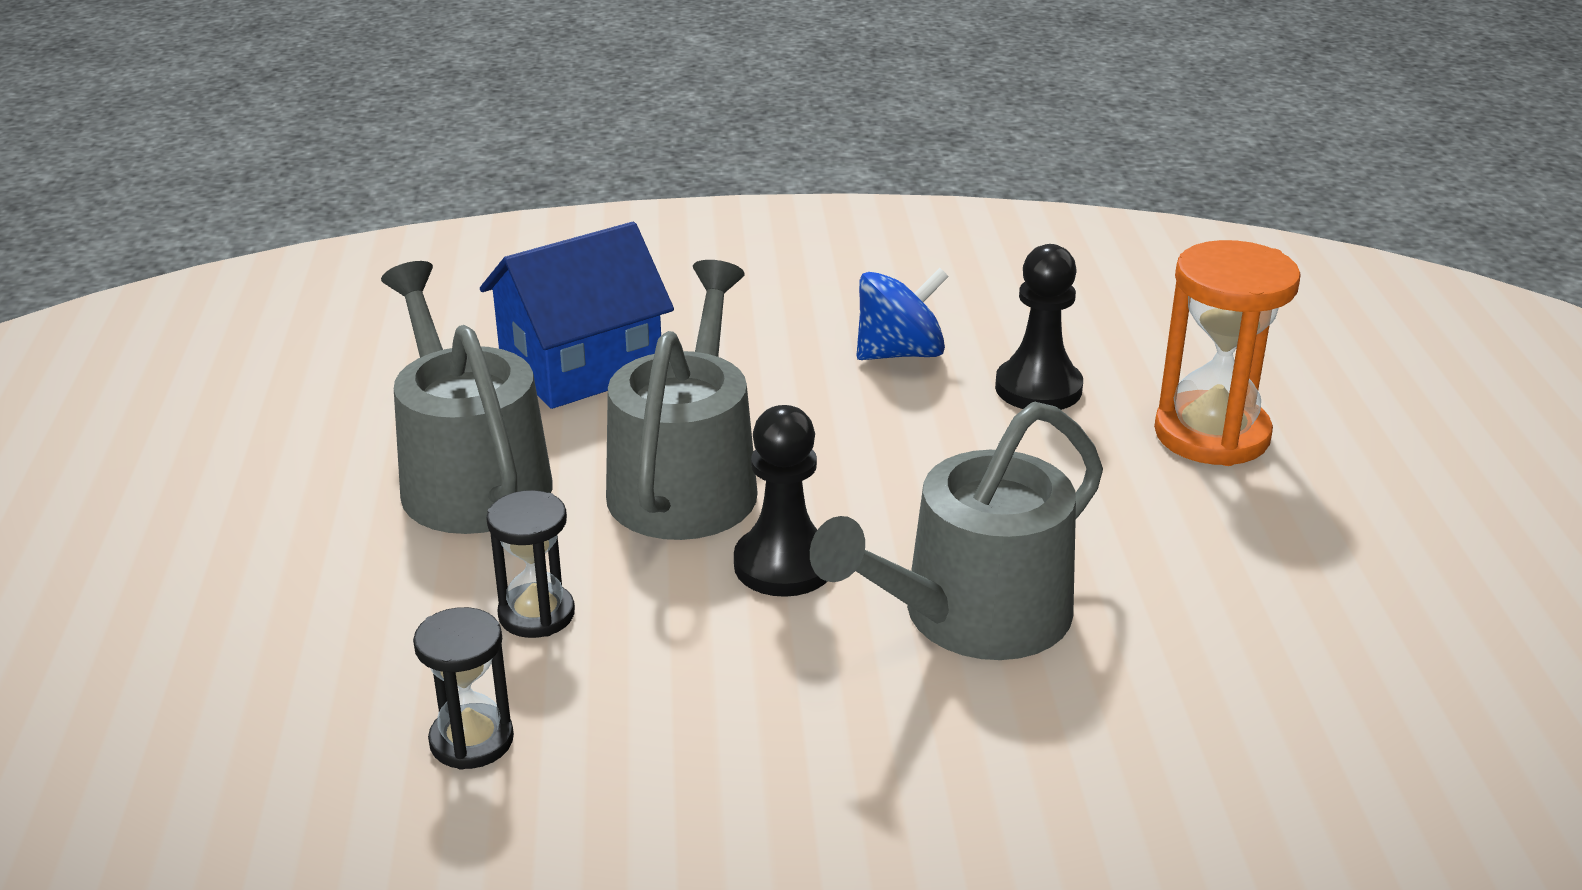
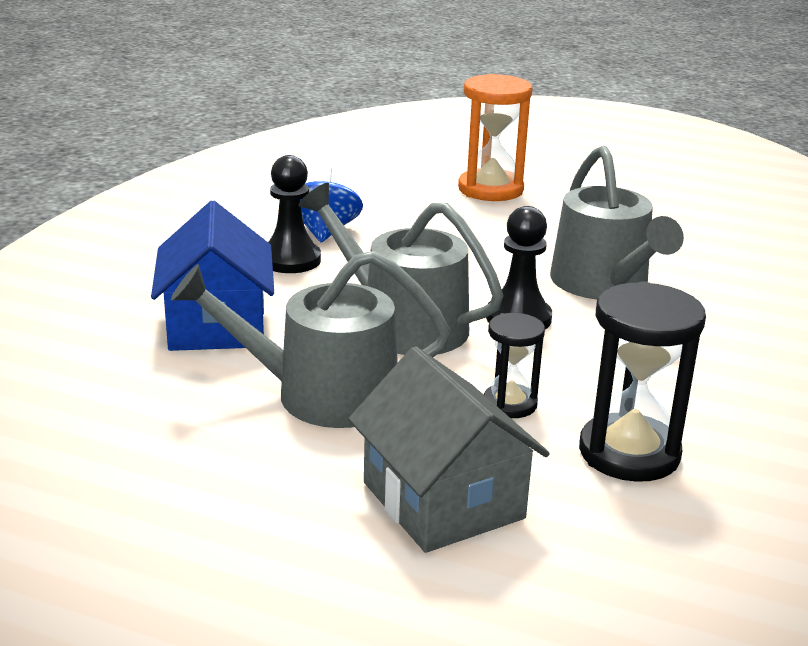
camera: 65 degrees left, 5 degrees down
(288, 619) = (443, 500): none -> grey house
(471, 740) = (629, 453): black hourglass -> black hourglass, size x1.74
(1038, 388) = (404, 211): black pawn -> black pawn (290, 260)

